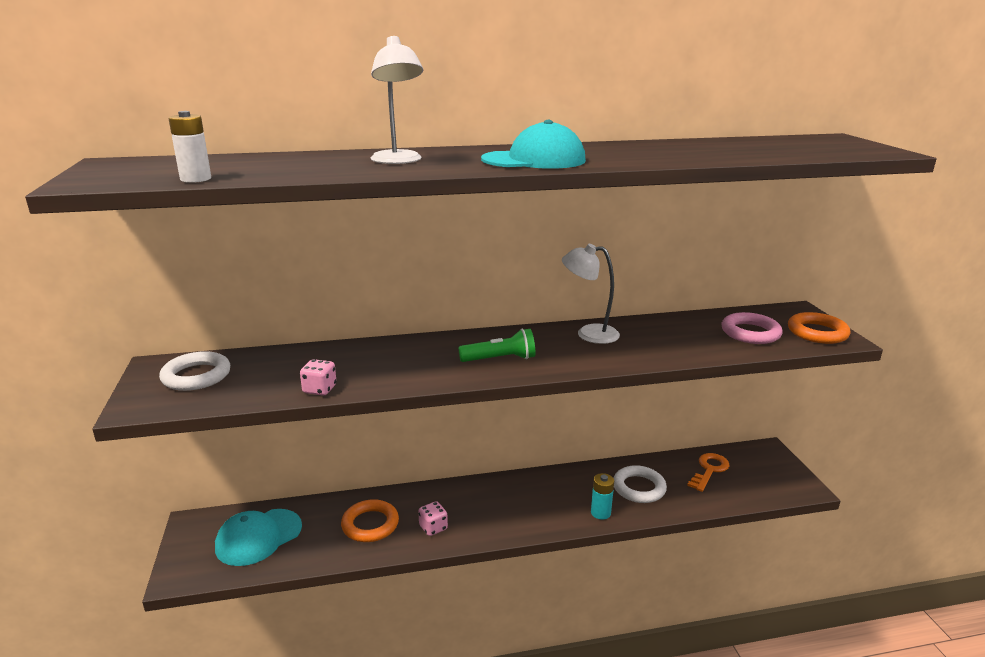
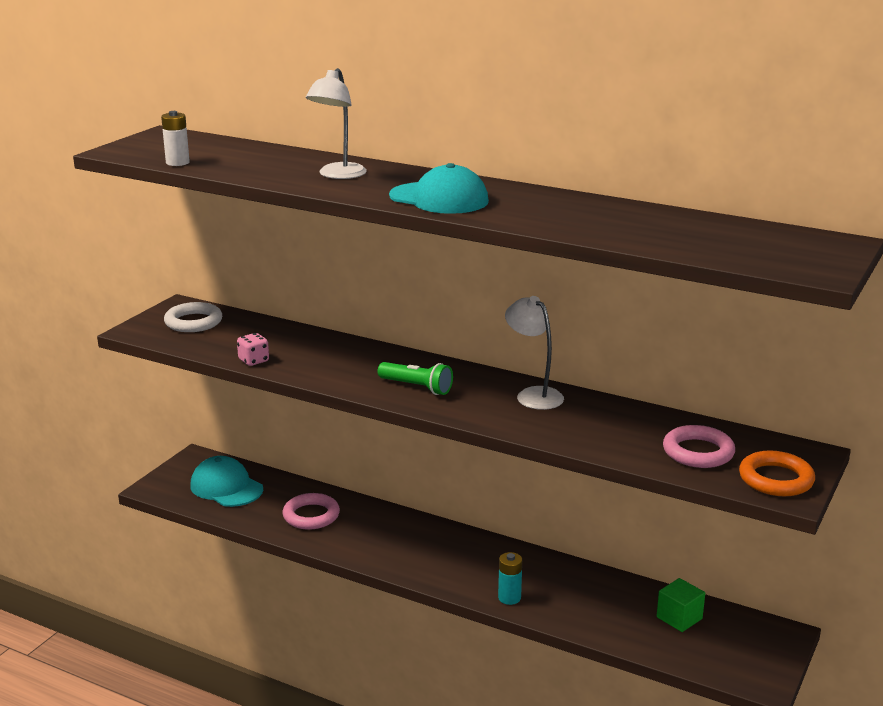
camera: 40 degrees right, 0 degrees up
(258, 537) = (226, 487): turquoise cap -> turquoise cap turned 45 degrees clockwise
(370, 524) = (311, 515): orange ring -> pink ring
(433, 528) = (354, 540): pink dice -> none
(639, 488) = (578, 597): white ring -> none
(709, 470) = (679, 618): orange key -> green cube

